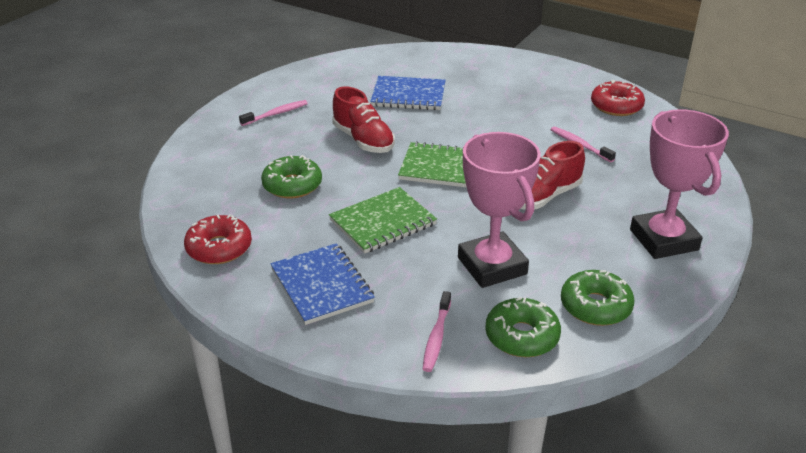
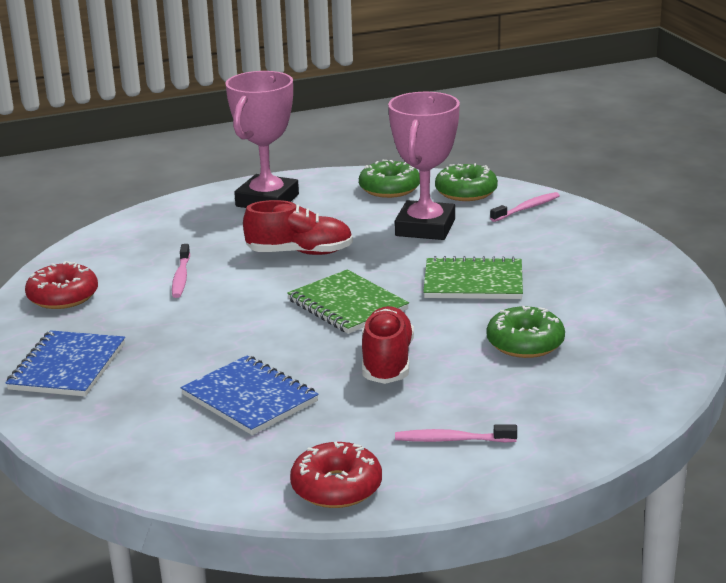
camera: 140 degrees left, 10 degrees down
(219, 248) = (654, 313): red donut -> red donut (336, 487)
(322, 285) = (582, 259): blue notebook -> blue notebook (67, 367)

